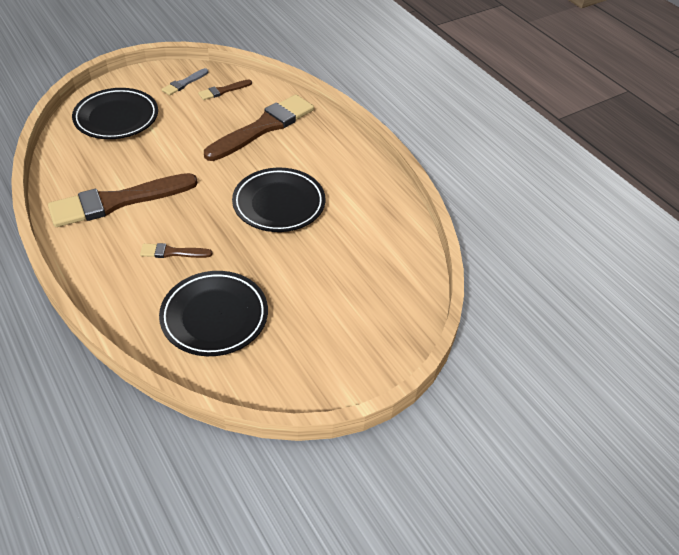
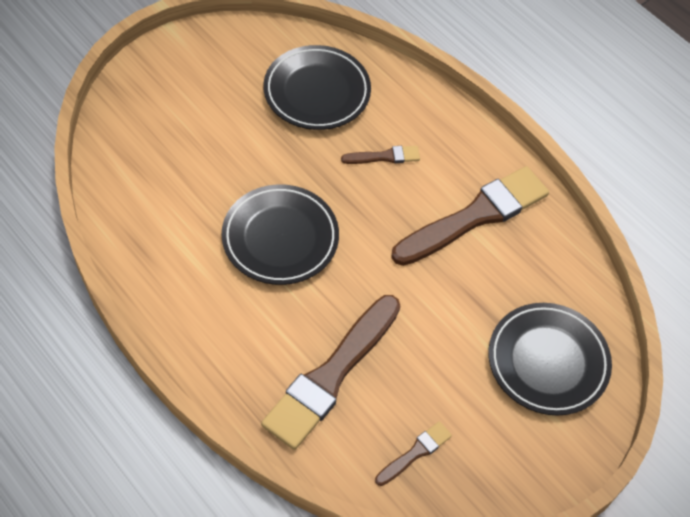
camera: 170 degrees right, 10 degrees up
(184, 83) = (483, 461): grey brush -> none

